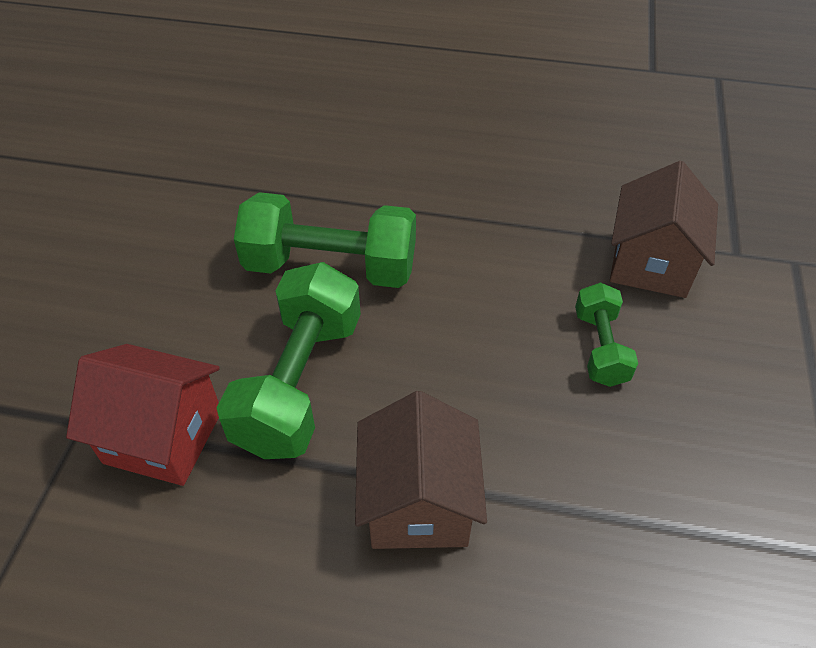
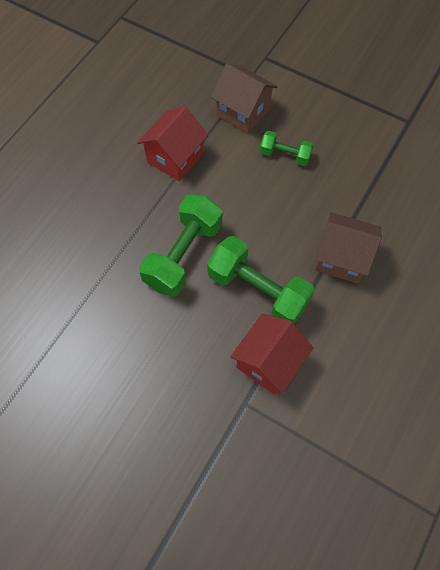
camera: 70 degrees left, 15 degrees up
(503, 207) = (175, 158): none -> red house

